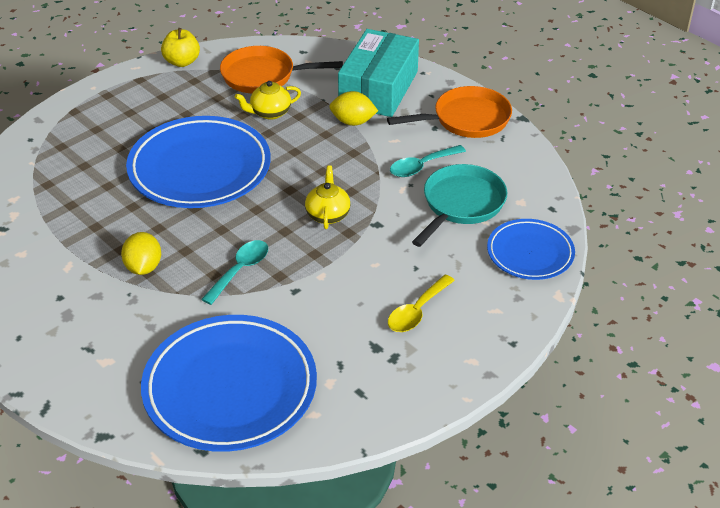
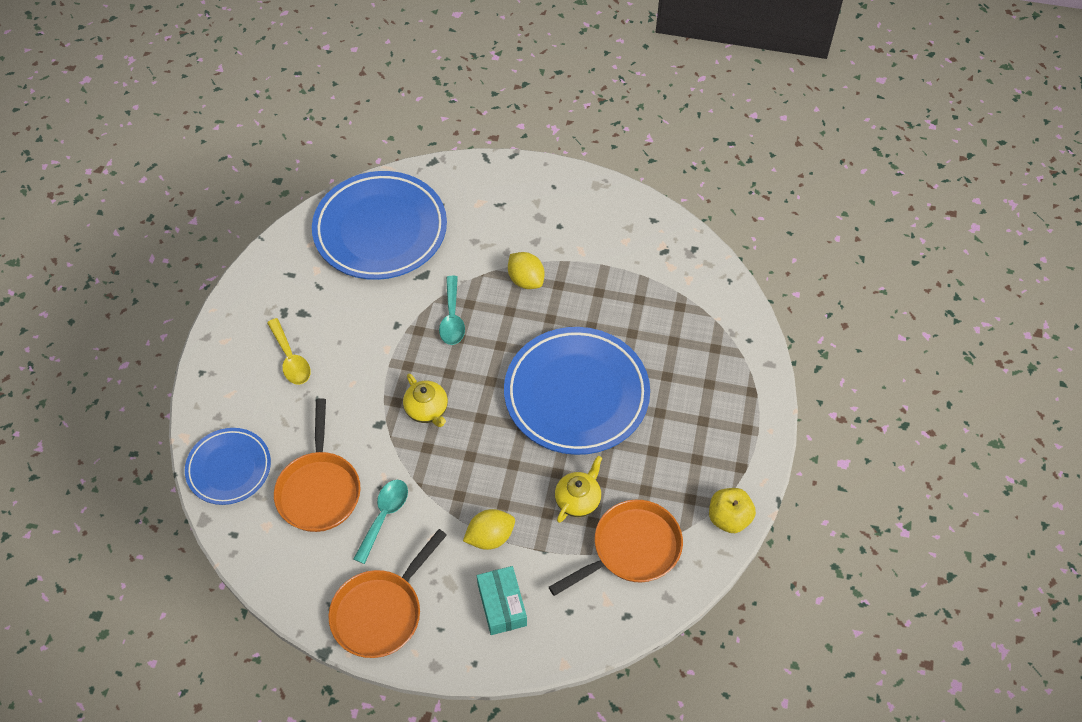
camera: 145 degrees right, 15 degrees up
(378, 88) = (502, 605): turquoise box -> turquoise box, size x0.55
(417, 311) = (290, 359): yellow spoon -> yellow spoon turned 150 degrees clockwise
(461, 204) = (319, 490): turquoise pan -> orange pan

